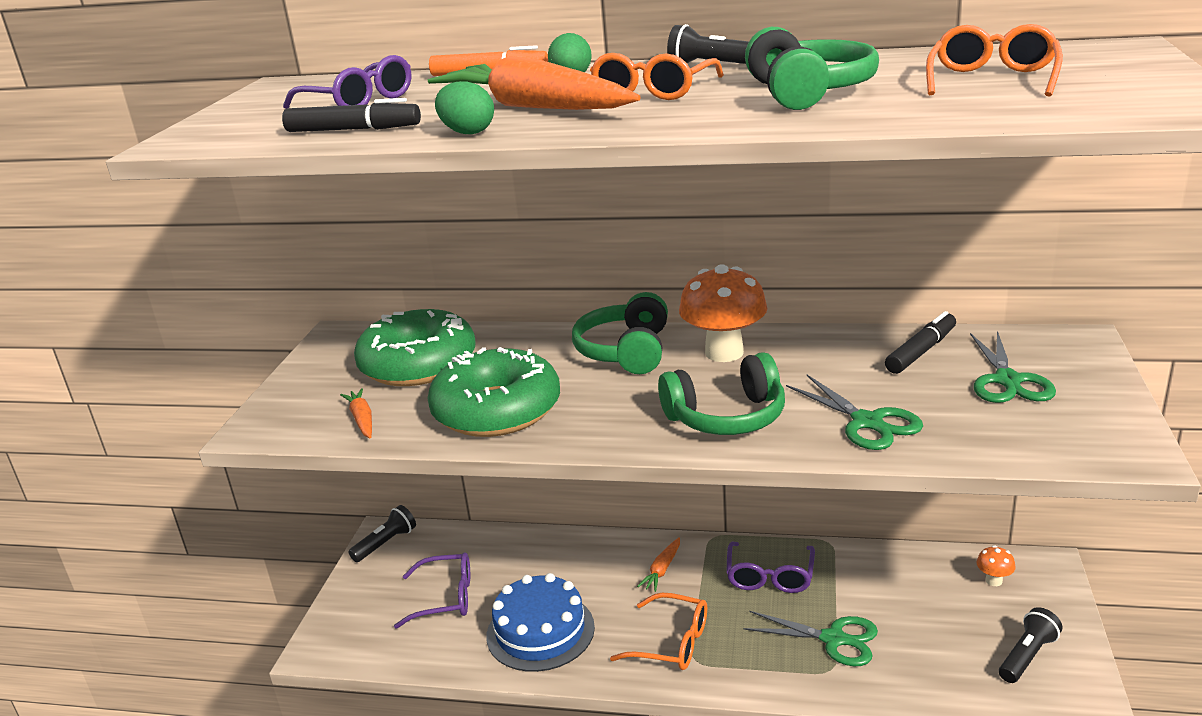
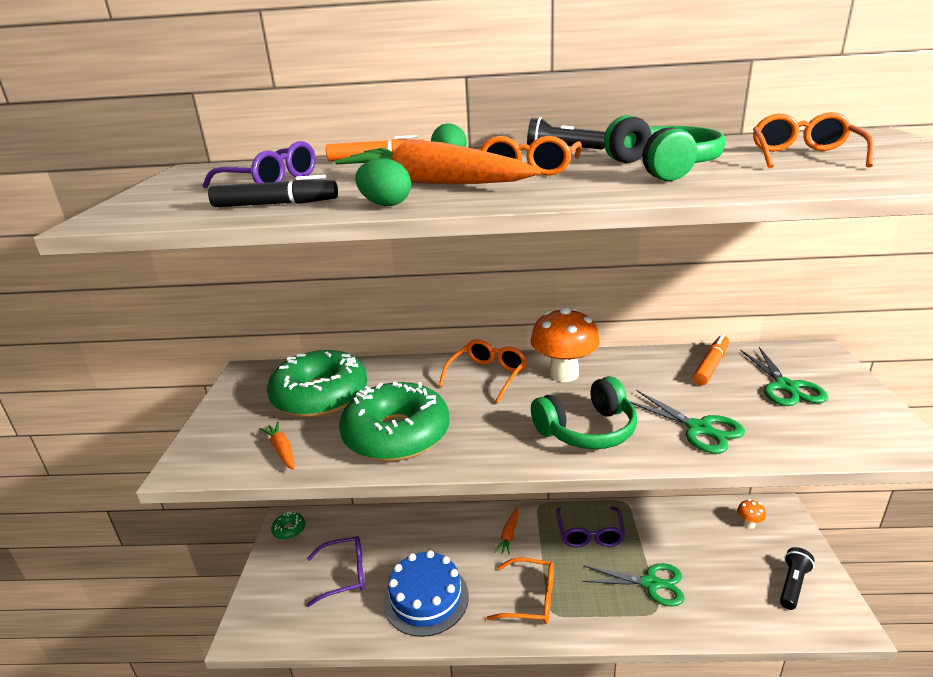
camera: 10 degrees left, 0 degrees up
(386, 543) = (289, 529): black flashlight -> green donut
(626, 351) = (487, 376): green headphones -> orange glasses
(921, 351) = (711, 366): black marker -> orange marker

